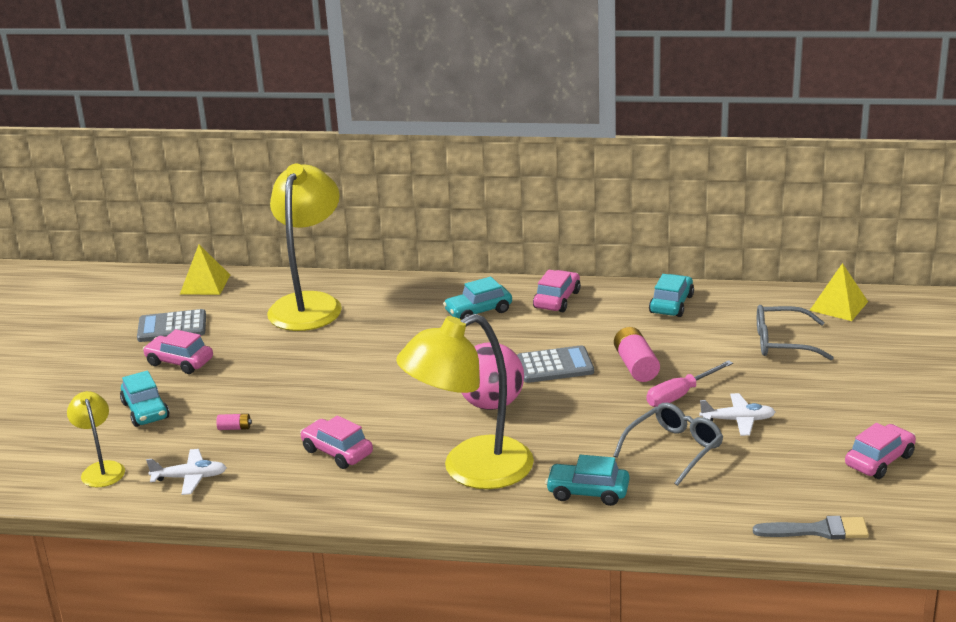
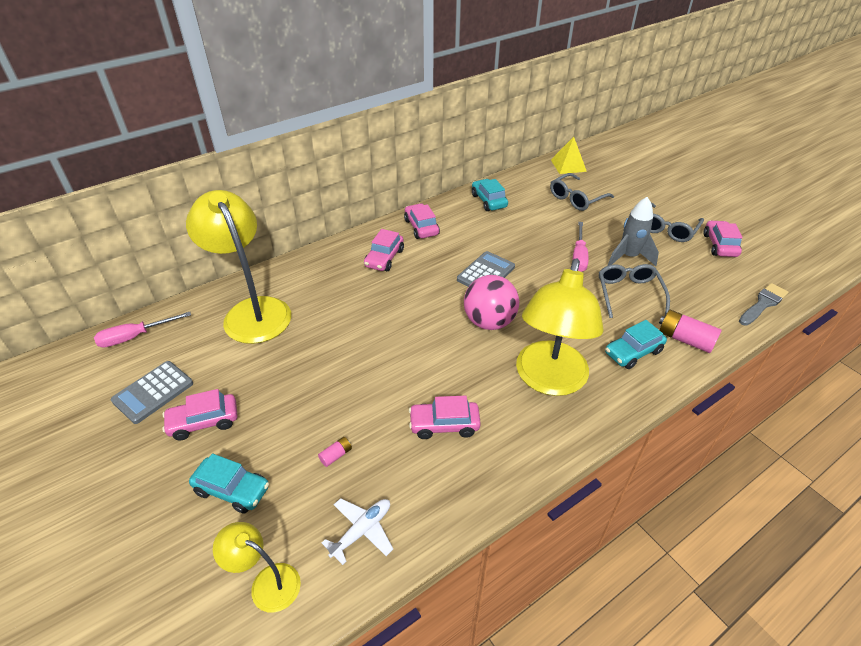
camera: 45 degrees left, 15 degrees up
(205, 284) = (135, 337): yellow pyramid -> pink screwdriver
(478, 311) = (384, 258): turquoise car -> pink car
(636, 366) = (529, 250): pink battery -> pink battery (685, 339)
(738, 420) = (628, 257): white plane -> grey rocket
(842, 417) = (667, 228): none -> grey glasses

